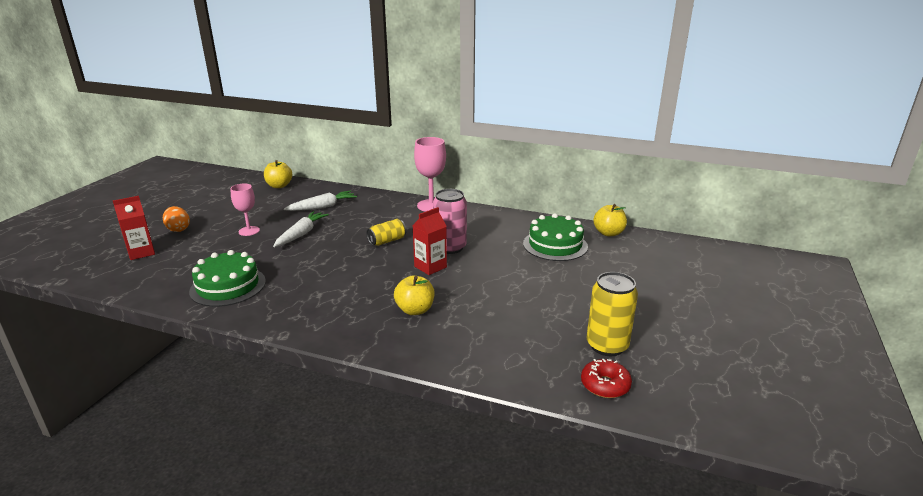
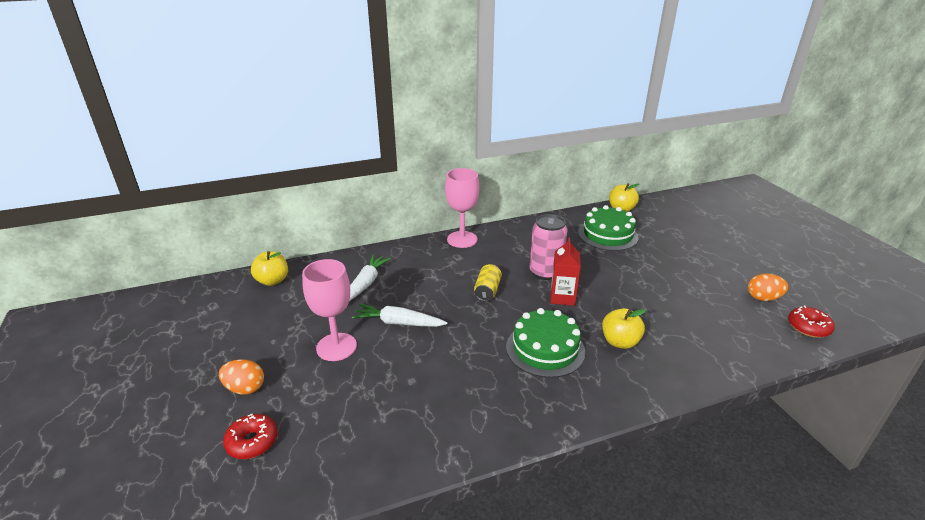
camera: 40 degrees left, 5 degrees up
(141, 253) = (252, 442): red carton -> red donut
(228, 286) = (431, 417): green cake -> green cake (545, 349)
(249, 231) = (336, 347): pink goblet -> pink goblet, size x1.54
(301, 234) = (398, 323): white carrot -> white carrot turned 60 degrees counterclockwise
(607, 346) = (763, 298): yellow can -> orange egg

